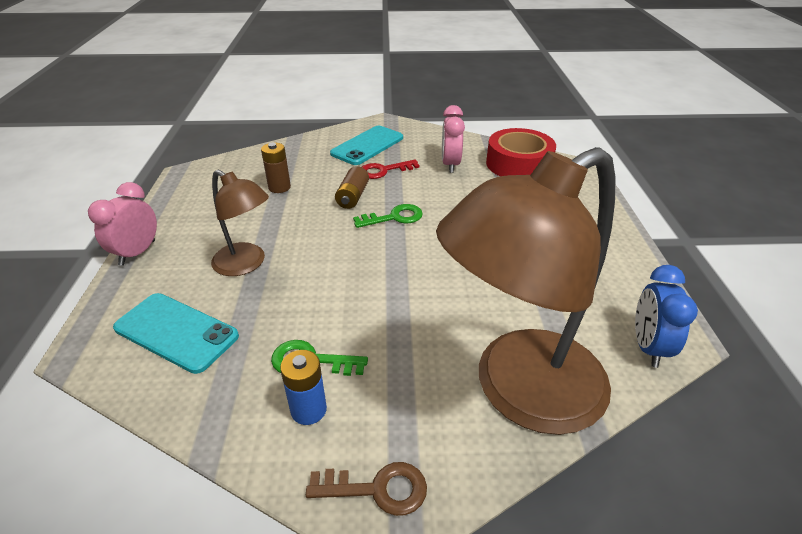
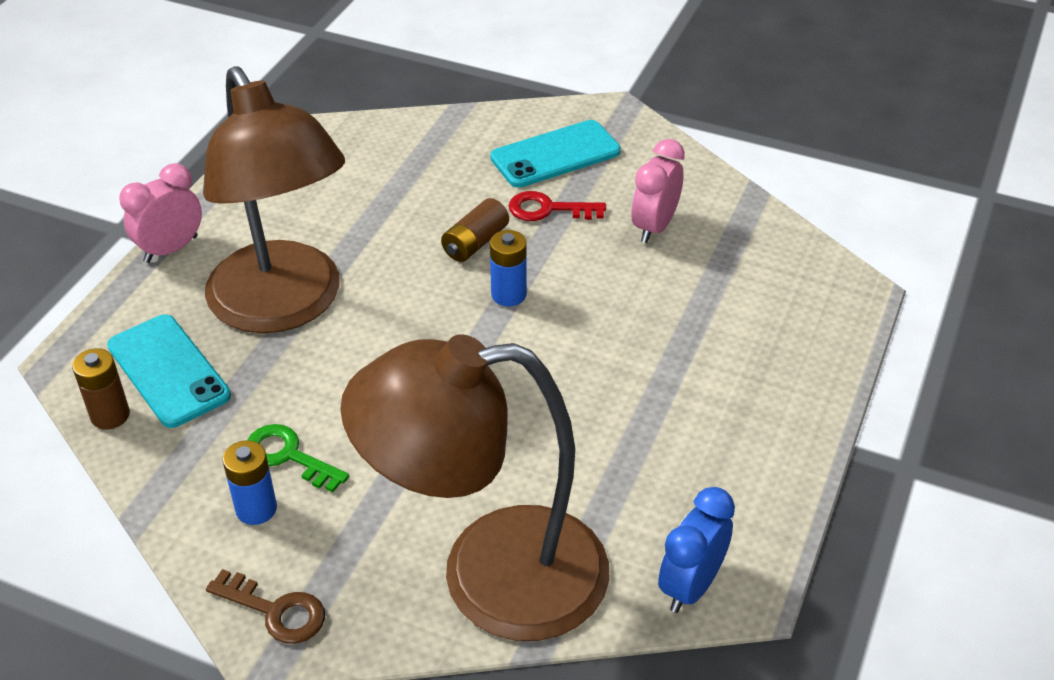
camera: 25 degrees right, 5 degrees up
(246, 264) = (284, 306): brown lamp -> brown lamp, size x1.94
(279, 187) = (387, 197): brown battery -> brown battery (110, 415)
(394, 217) = (508, 294): green key -> blue battery
(518, 164) = (762, 256): red tape -> none

